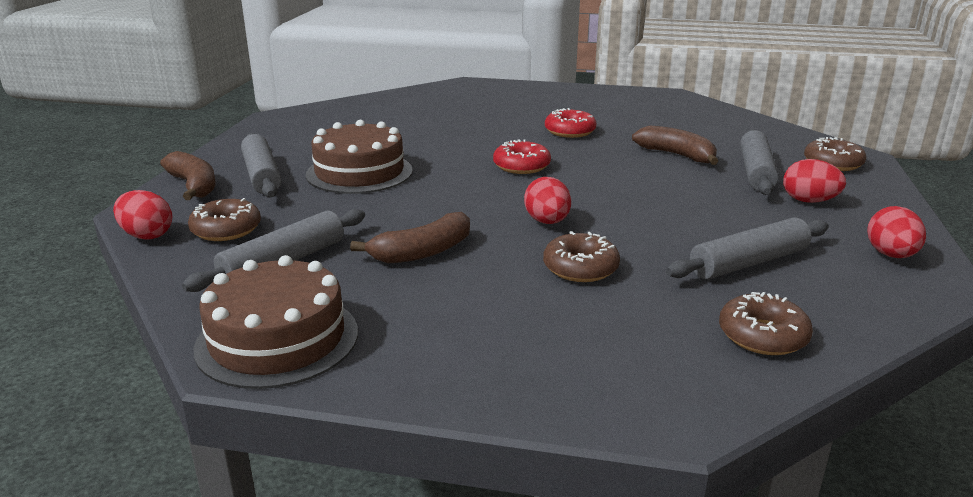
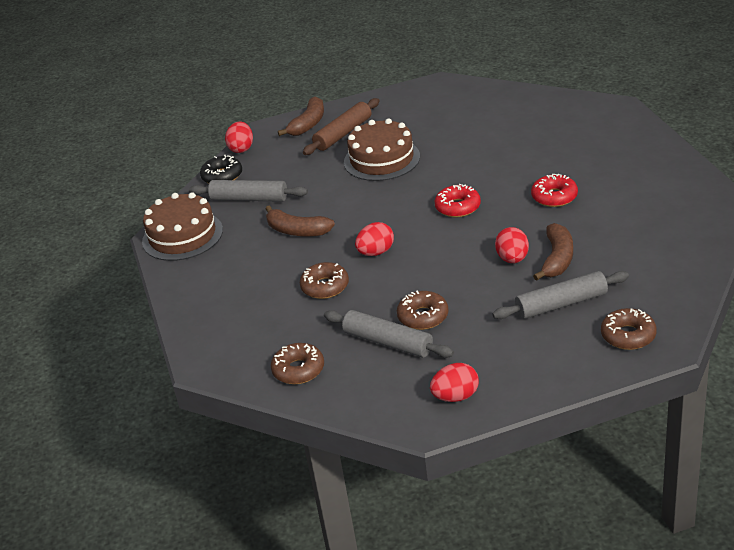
camera: 65 degrees right, 10 degrees up
(183, 266) = (222, 176): none -> black donut
(226, 229) = (268, 164): brown donut -> brown donut (423, 316)
(262, 175) = (343, 134): grey rolling pin -> brown rolling pin
(809, 201) = (523, 342): red egg -> red egg (512, 259)

